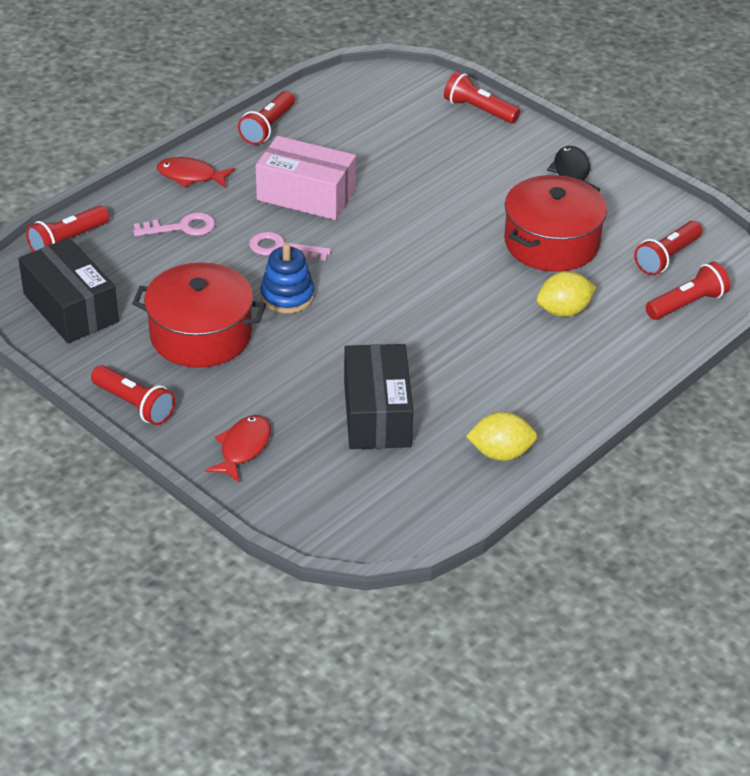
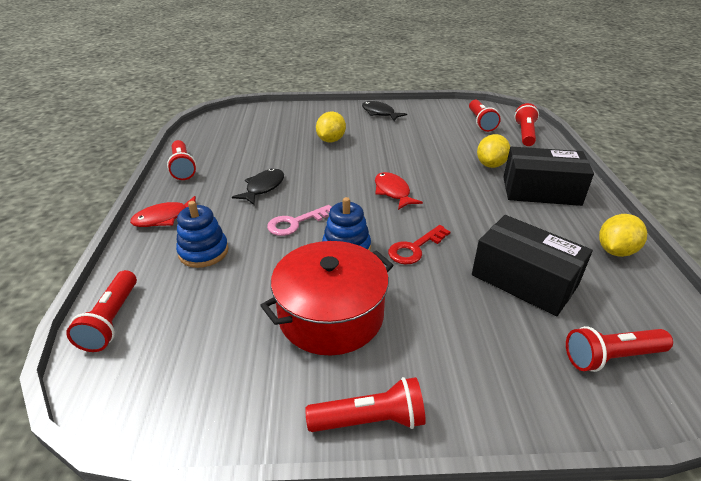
camera: 45 degrees left, 5 degrees down
(70, 308) = (187, 375): black box -> black box (541, 191)
(181, 227) = (203, 252): pink key -> blue stacking toy
(243, 448) = (504, 379): red fish -> red fish (393, 192)
(306, 195) = (263, 187): pink box -> black fish
(339, 333) = (415, 248): none -> red key
(452, 178) = (331, 140): none -> yellow lemon
(478, 110) = (293, 110): red flashlight -> red flashlight (611, 357)
(551, 243) = (427, 142): red pot -> none

